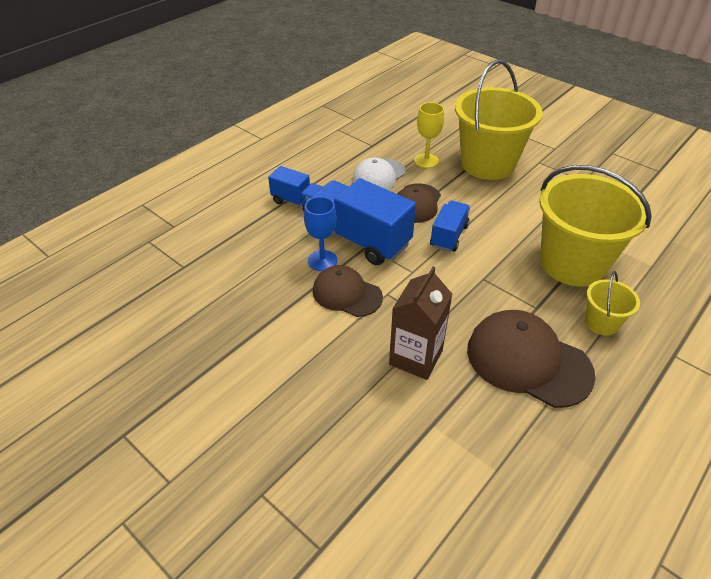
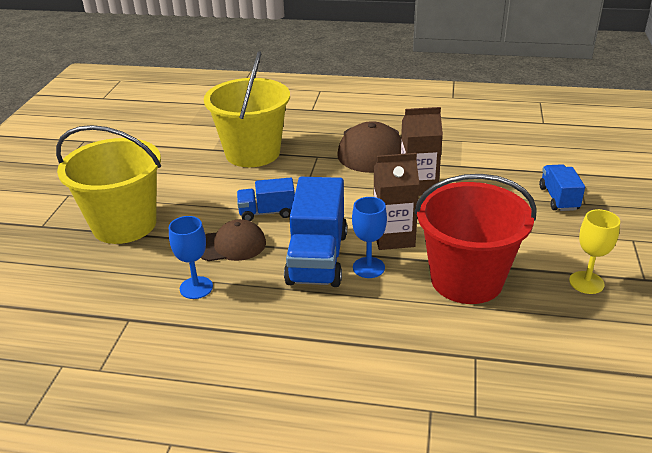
camera: 120 degrees left, 10 degrees down
(253, 308) = (466, 280): none -> red bucket
(298, 202) = (295, 326): blue truck -> blue truck (558, 198)
(347, 294) = (393, 237): brown cap -> brown carton
(379, 175) = (196, 288): white cap -> blue goblet
(426, 161) = (142, 265): yellow goblet -> yellow goblet (586, 282)
(601, 323) = (307, 133): yellow bucket -> none

